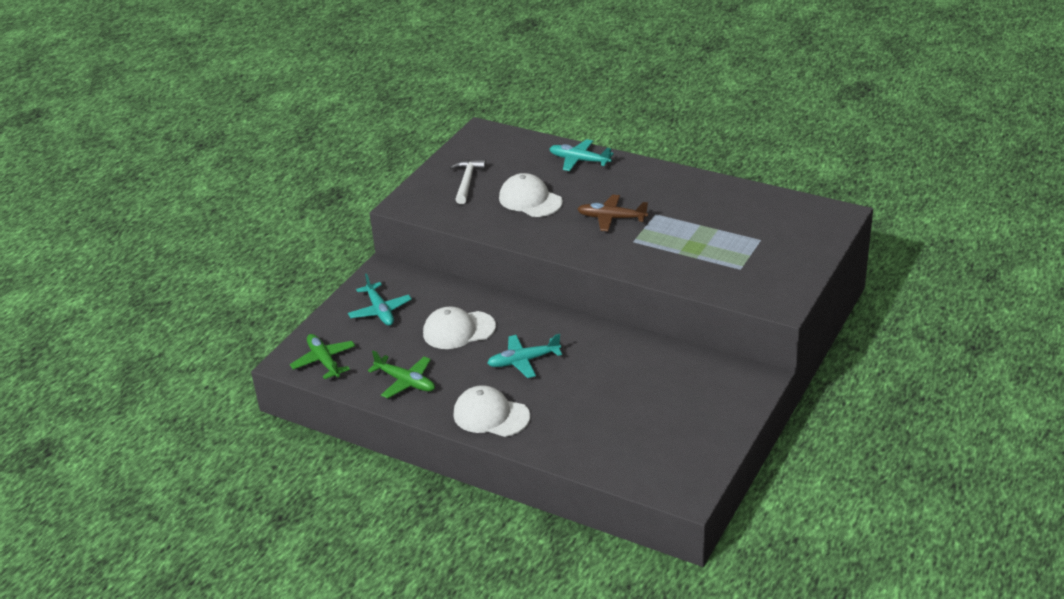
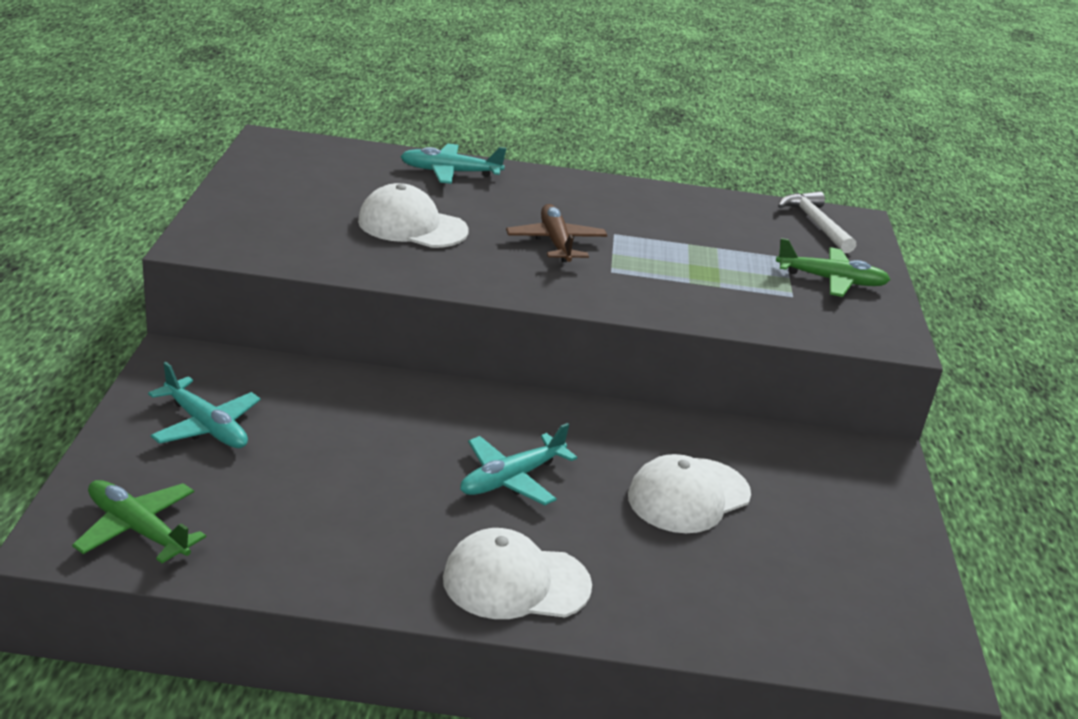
camera: 30 degrees left, 5 degrees down
(405, 382) = (321, 545): green plane -> green plane (831, 280)
(458, 330) = (368, 442): white cap -> white cap (688, 496)
(467, 181) = (291, 206): white hammer -> white hammer (815, 224)
(612, 218) = (556, 243): brown plane -> brown plane turned 90 degrees clockwise

